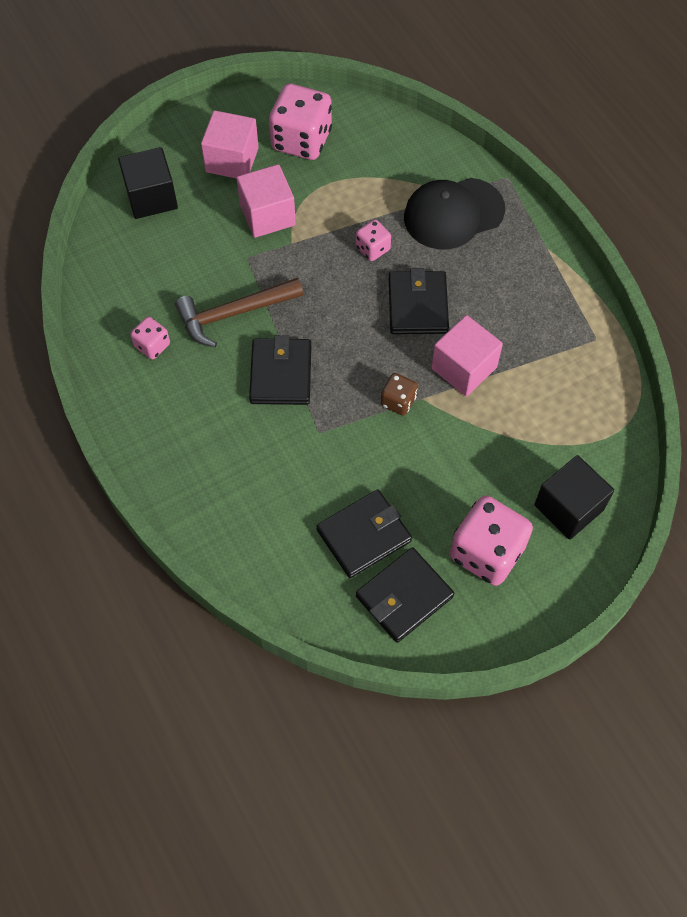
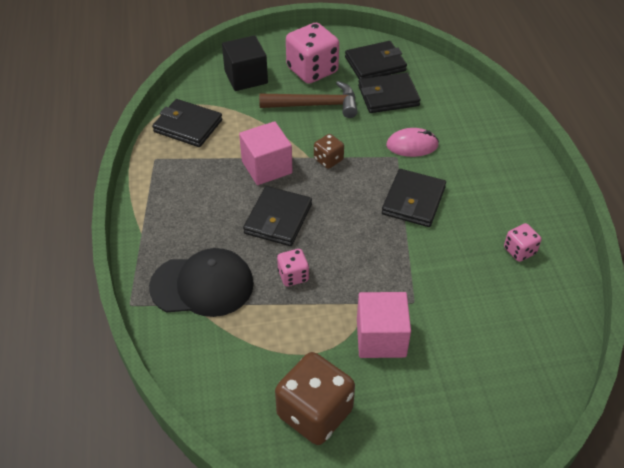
camera: 160 degrees left, 15 degrees down
(151, 197) = (499, 395): black cube -> none
(232, 160) = (400, 413): pink cube -> none
(233, 314) = (441, 256): brown hammer -> brown hammer (315, 105)
(301, 140) = (315, 413): pink dice -> brown dice
(306, 456) = (412, 145): none -> pink mouse
(590, 398) = (188, 126): none -> black wallet

